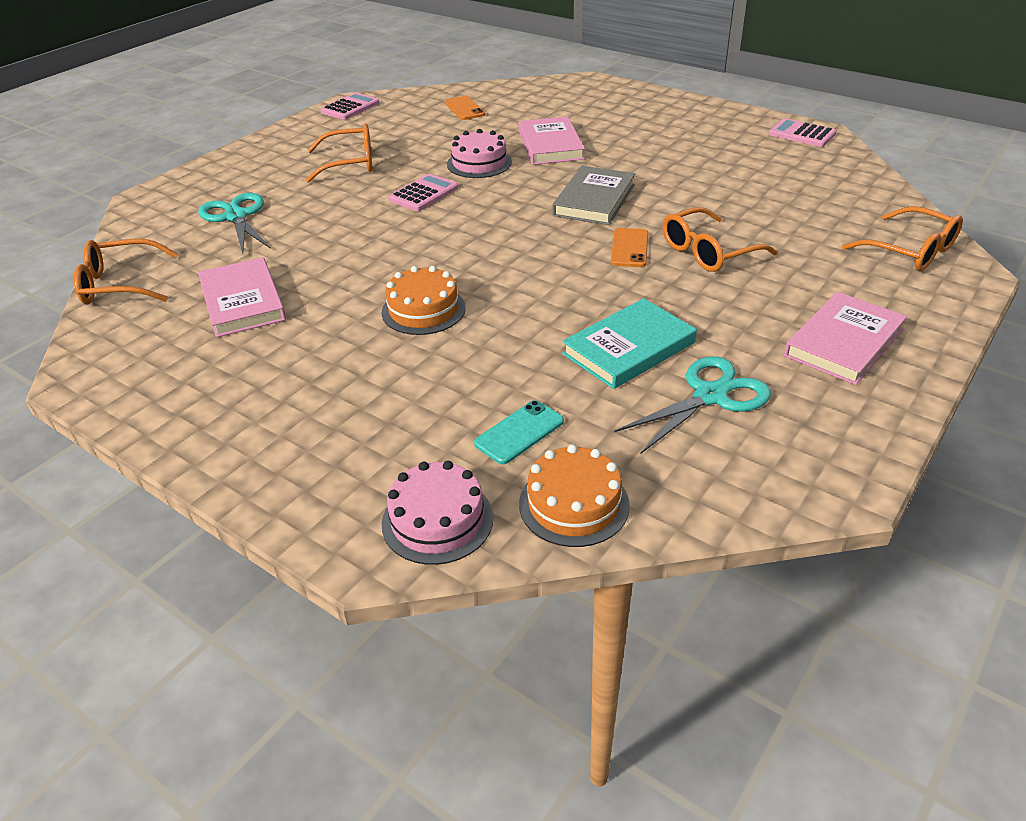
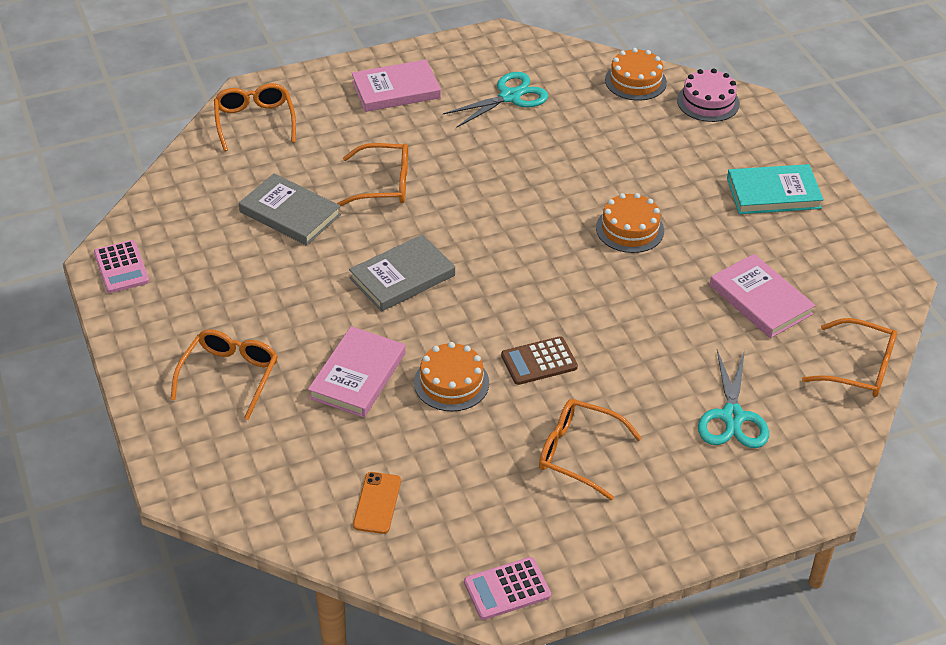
camera: 150 degrees left, 5 degrees up
(243, 301) = (760, 300): pink book -> pink book turned 45 degrees counterclockwise
(424, 194) = (539, 361): pink calculator -> brown calculator
(479, 163) = (451, 382): pink cake -> orange cake
(519, 432) = (633, 123): turquoise phone -> none
(629, 248) = (433, 214): orange phone -> none
(629, 348) = (522, 141): turquoise book -> turquoise book (773, 193)
(633, 119) = (230, 376): none -> orange glasses
(710, 396) = (510, 97): turquoise scissors -> turquoise scissors turned 150 degrees clockwise
(748, 202) = (290, 213): none -> grey book

